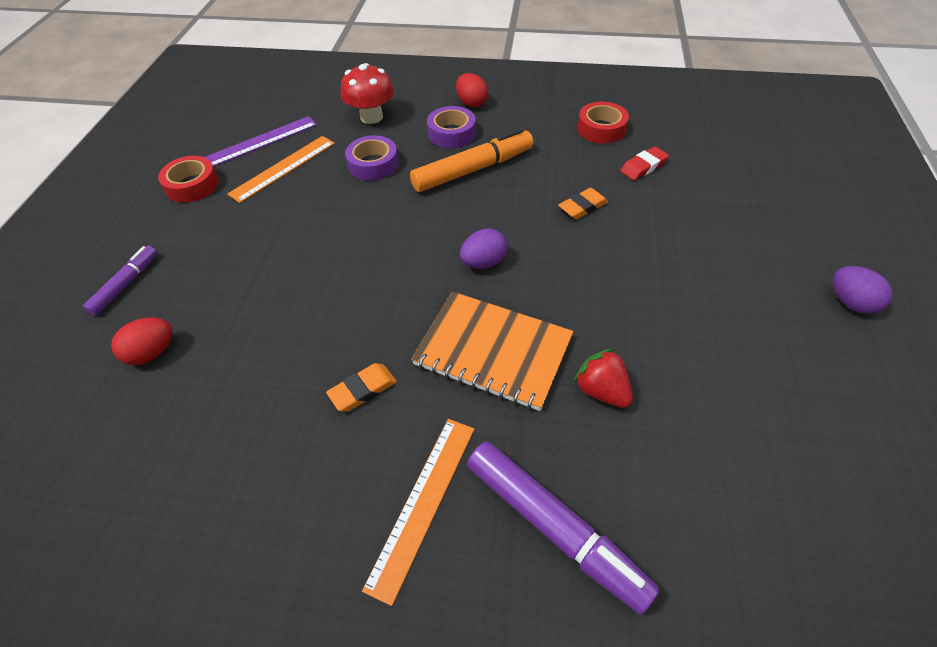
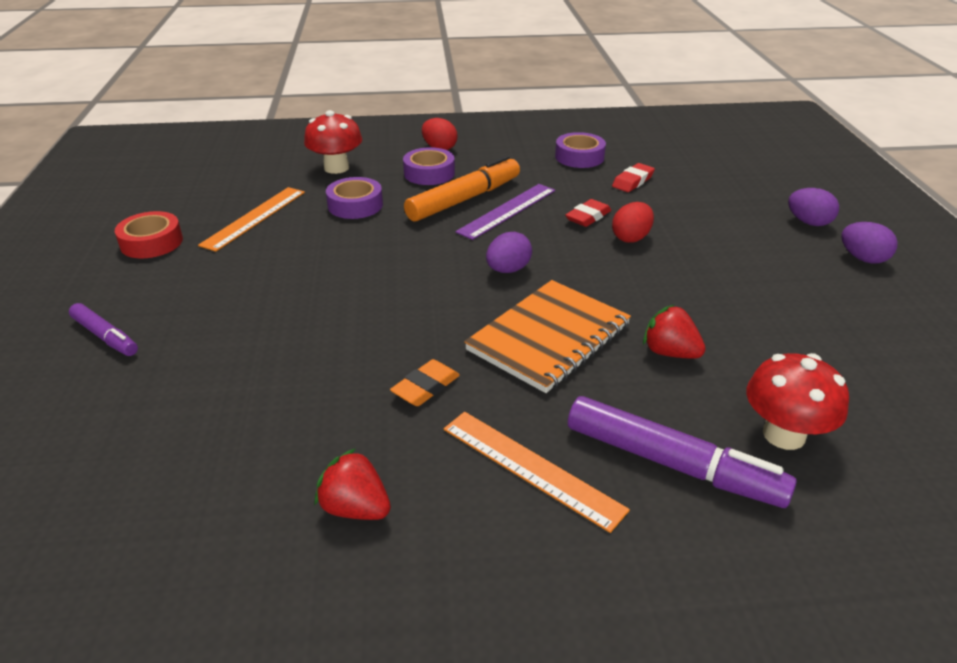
camera: 15 degrees left, 15 degrees down
(125, 284) = (105, 336): purple marker -> purple marker turned 120 degrees clockwise
(152, 352) = (165, 390): red egg -> red egg (631, 238)
(259, 514) = (355, 508): none -> red strawberry
(261, 141) = (219, 198): purple ruler -> purple ruler (507, 211)
(422, 503) = (531, 468): orange ruler -> orange ruler turned 60 degrees counterclockwise
(493, 351) = (549, 338): orange notebook -> orange notebook turned 60 degrees counterclockwise
(582, 207) = (588, 217): orange eraser -> red eraser
(601, 129) = (579, 157): red tape -> purple tape
(677, 516) = (784, 435): none -> red mushroom
(809, 245) = (808, 222): none -> purple egg

